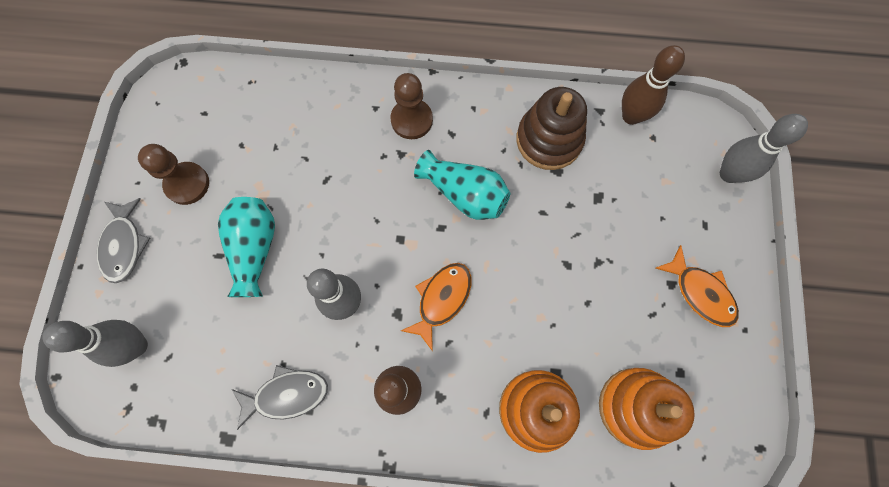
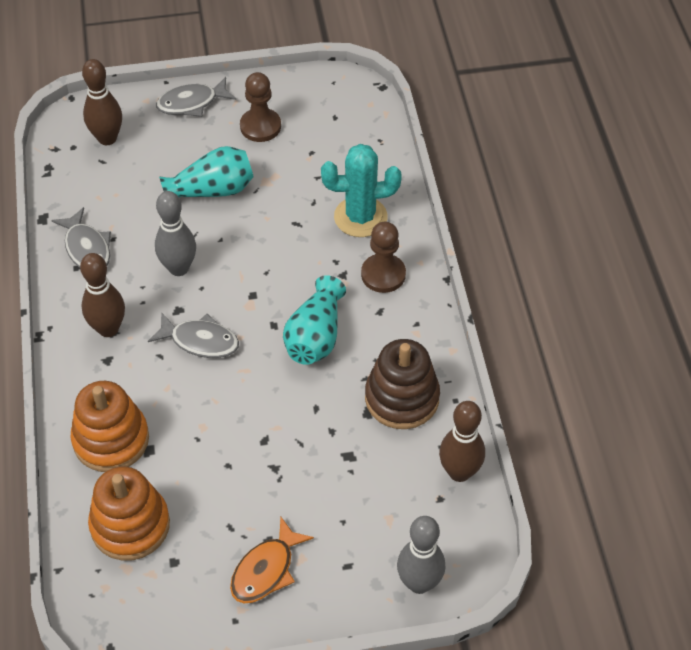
camera: 75 degrees right, 20 degrees down
(137, 346) = (107, 138): grey bowling pin -> brown bowling pin
(338, 122) = (360, 217): none -> turquoise cactus
(441, 299) = (200, 341): orange fish -> grey fish

